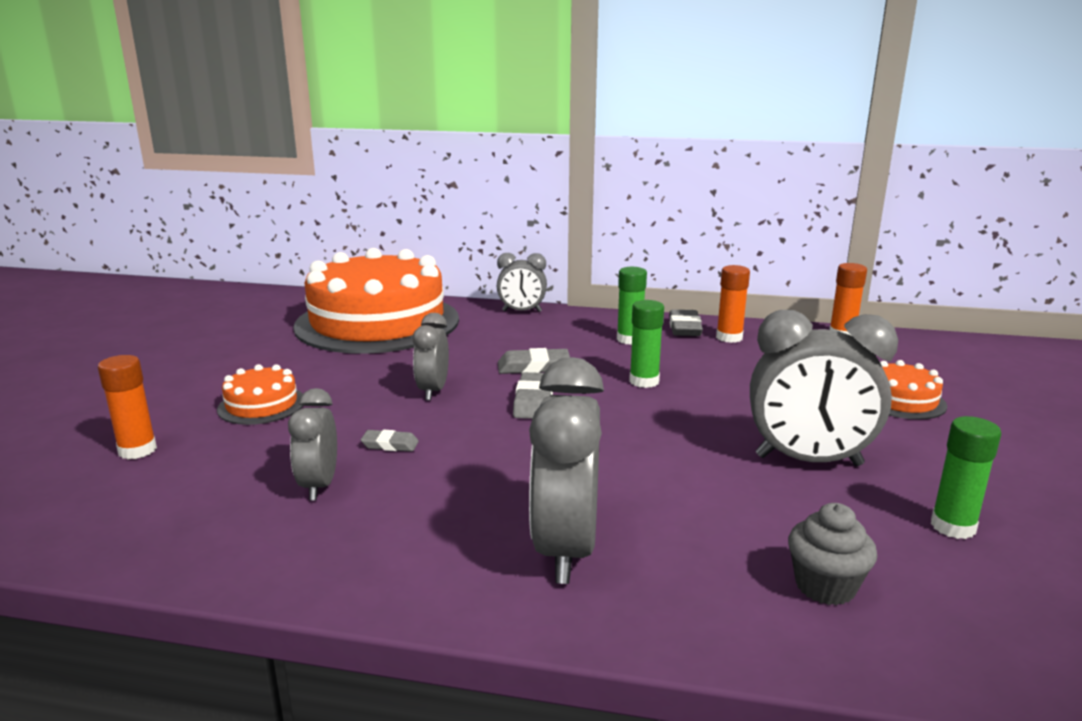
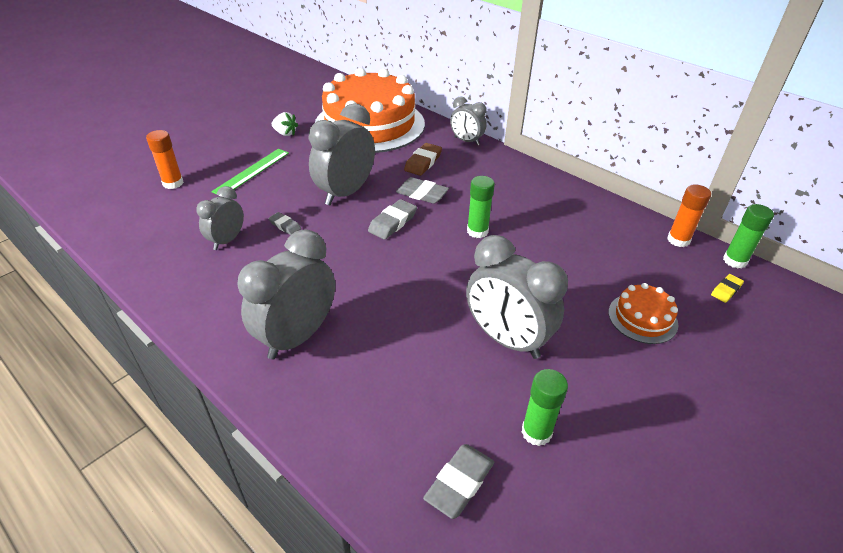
camera: 30 degrees right, 20 degrees up
(261, 405) = (252, 171): orange cake -> green ruler
(264, 356) = (285, 133): none -> white strawberry
(433, 391) = (345, 193): grey clock -> grey clock, size x1.73
(495, 340) = (423, 162): none -> brown eraser
(629, 339) = (510, 190): green glue stick -> green glue stick (734, 261)
(684, 328) = (561, 192): grey eraser -> grey eraser (459, 483)
(729, 337) = (583, 213): orange glue stick -> none
(825, 586) = (402, 430): grey cupcake -> none
(933, 358) = (726, 290): none -> yellow eraser

